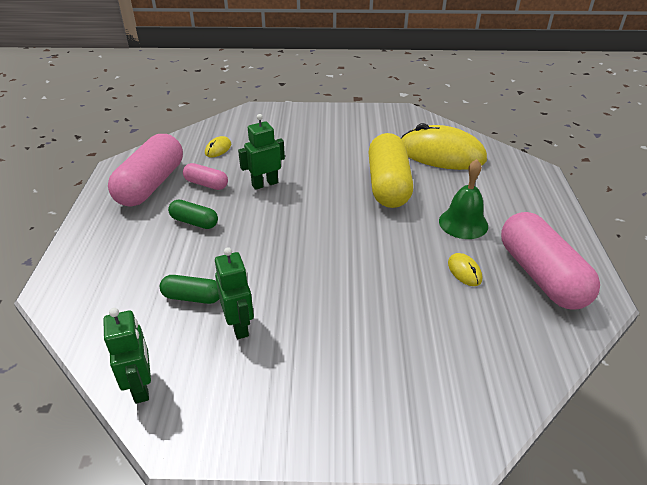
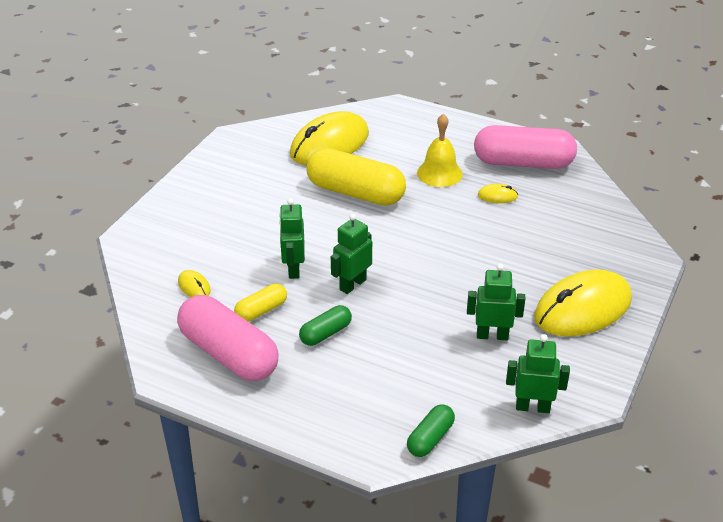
camera: 65 degrees left, 0 degrees up
(192, 297) = (440, 356): green capsule -> green capsule (430, 438)
(206, 184) = (261, 311): pink capsule -> yellow capsule
(264, 218) = (352, 284): none -> green robot
(323, 392) = (582, 308): none -> yellow mouse
(463, 223) = (439, 173): green bell -> yellow bell

